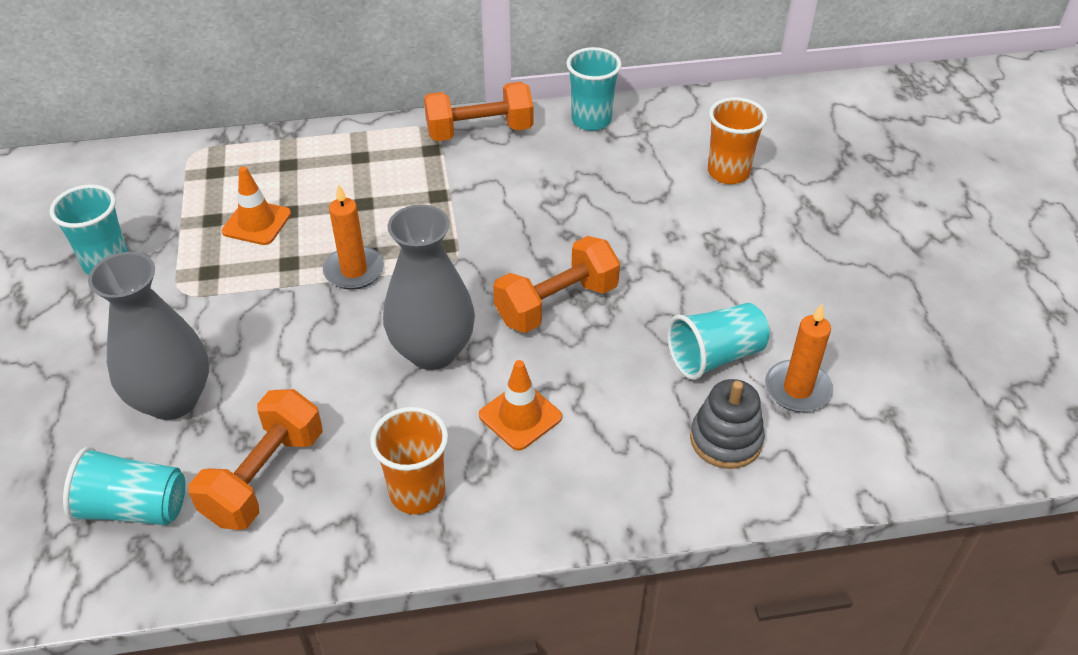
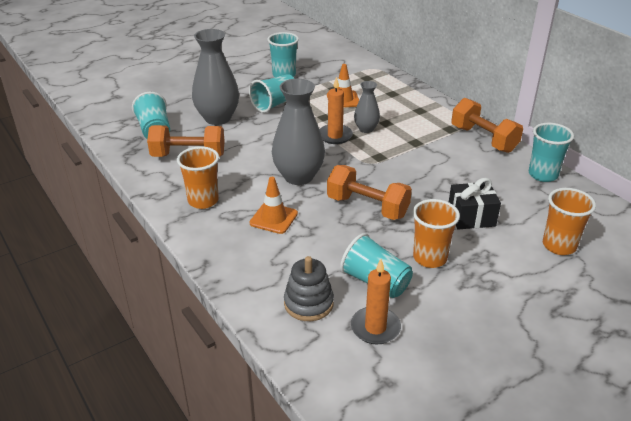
camera: 65 degrees right, 10 degrees down
(195, 308) = (275, 104): none -> turquoise cup
(363, 230) = (366, 129): none -> grey vase
(636, 217) = (471, 217): none -> black gift
(695, 287) = (430, 258): none -> orange cup

